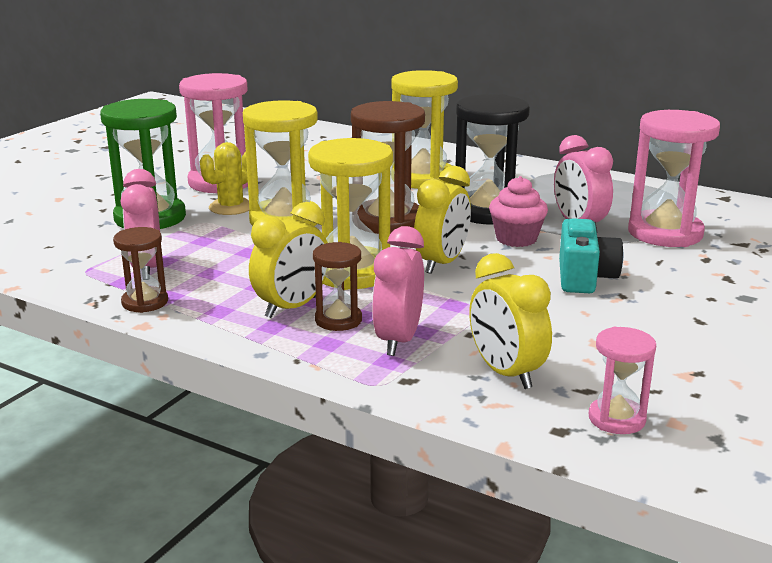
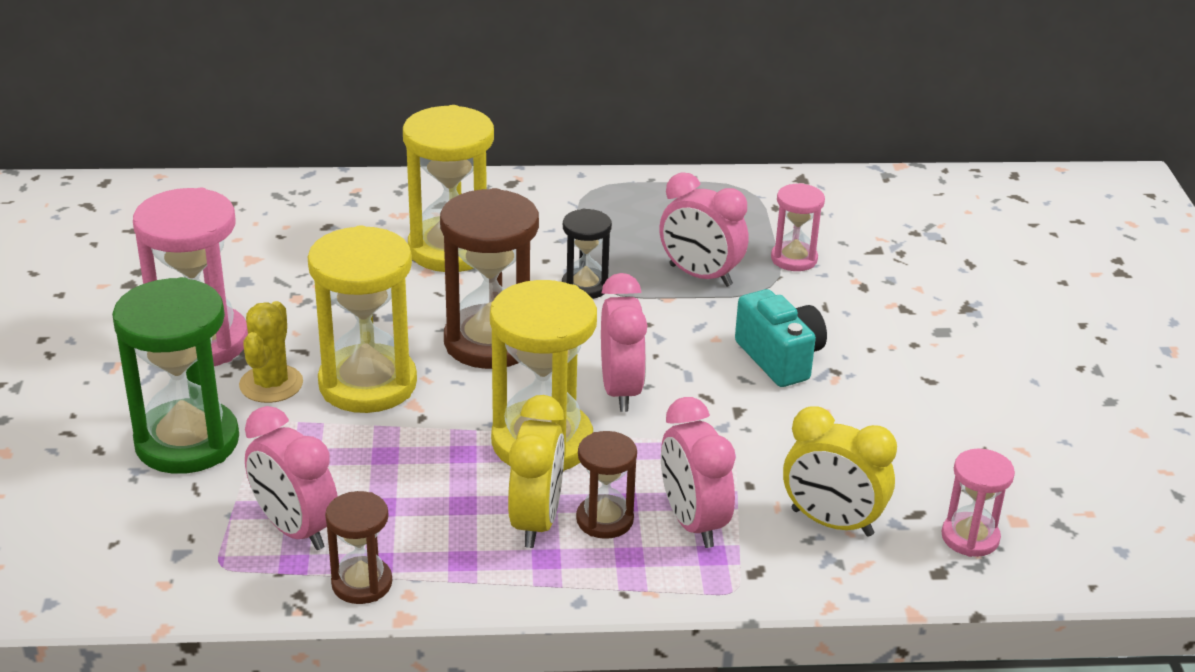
camera: 35 degrees left, 10 degrees up
(441, 263) = (620, 390): yellow clock -> pink clock
(487, 212) = (585, 286): black hourglass -> black hourglass, size x0.53
(516, 239) = (658, 321): pink cupcake -> none
(665, 233) = (794, 259): pink hourglass -> pink hourglass, size x0.53

